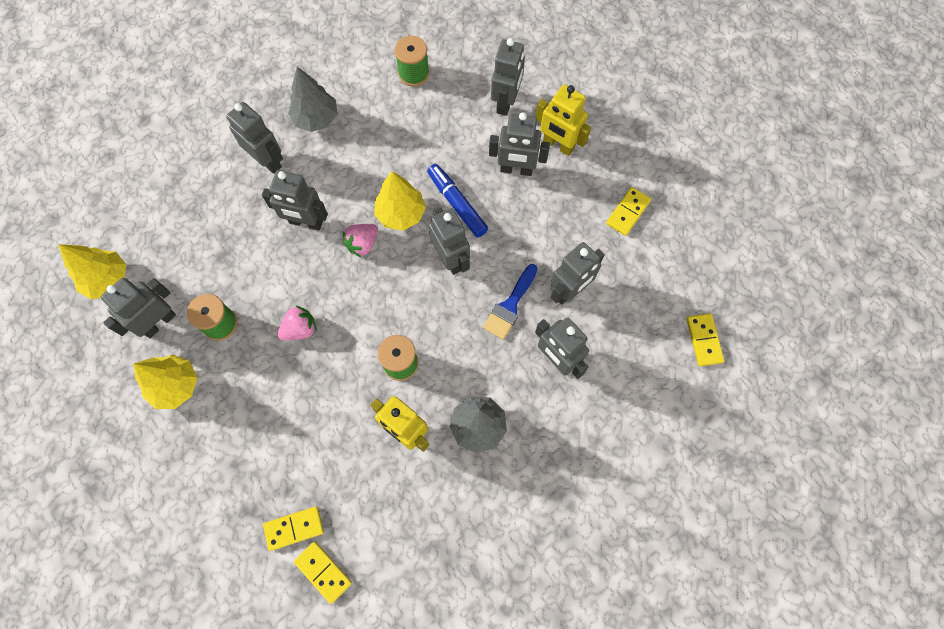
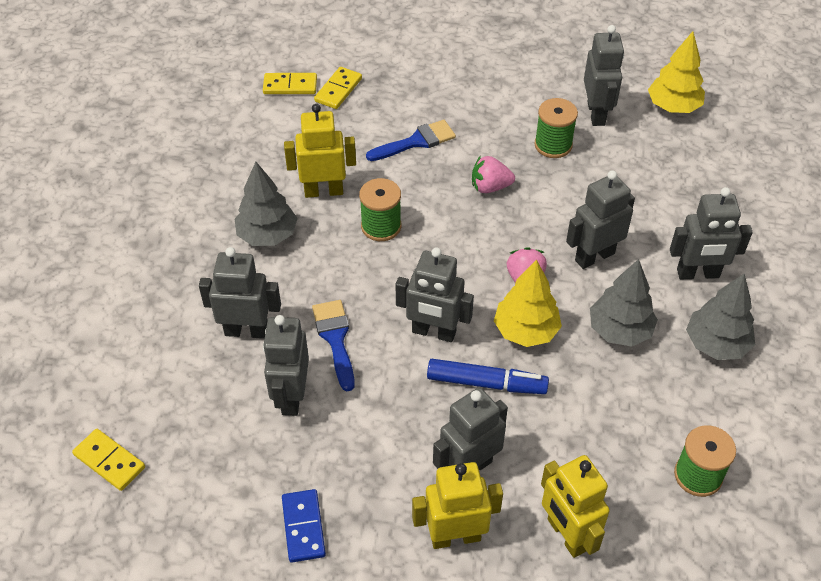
camera: 135 degrees right, 20 degrees down
(175, 386) = (528, 93): yellow tree -> none
(299, 416) = (416, 141): none -> blue brush
(300, 329) = (490, 187): pink strawberry -> pink strawberry turned 75 degrees clockwise
(352, 169) = (619, 330): none -> grey tree
(506, 102) = (566, 535): grey robot -> yellow robot
(628, 212) = (303, 527): yellow domino -> blue domino

